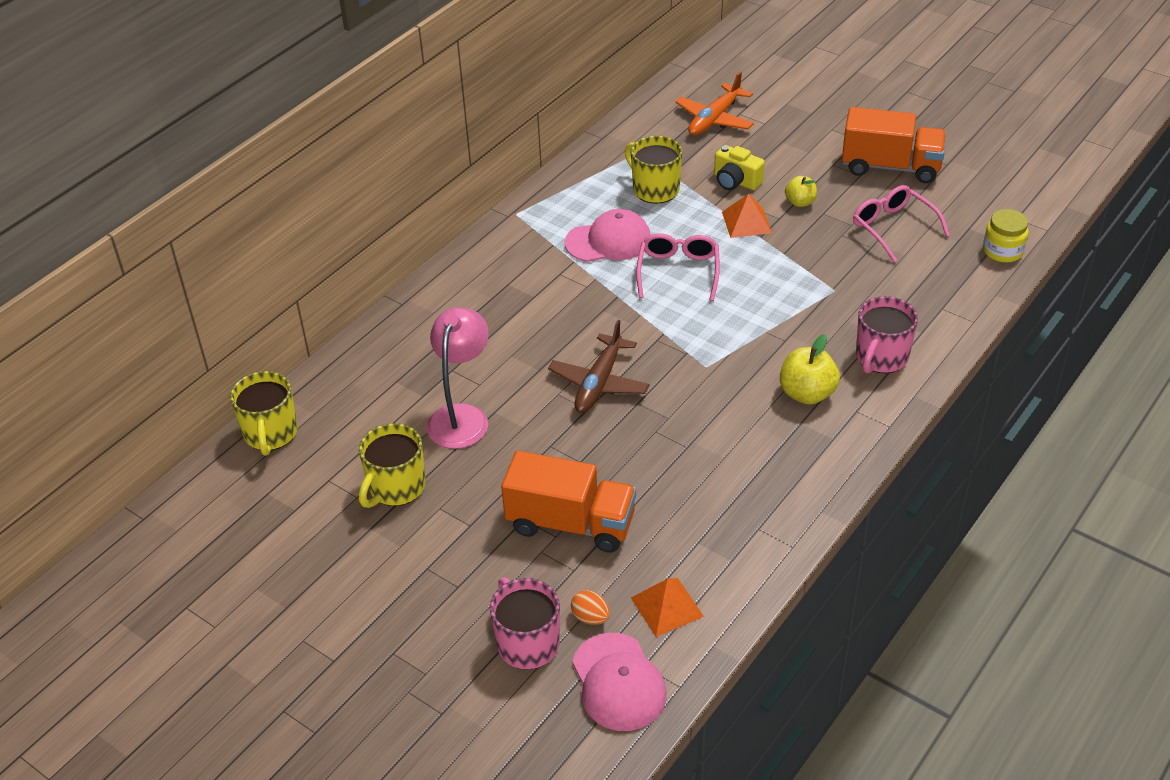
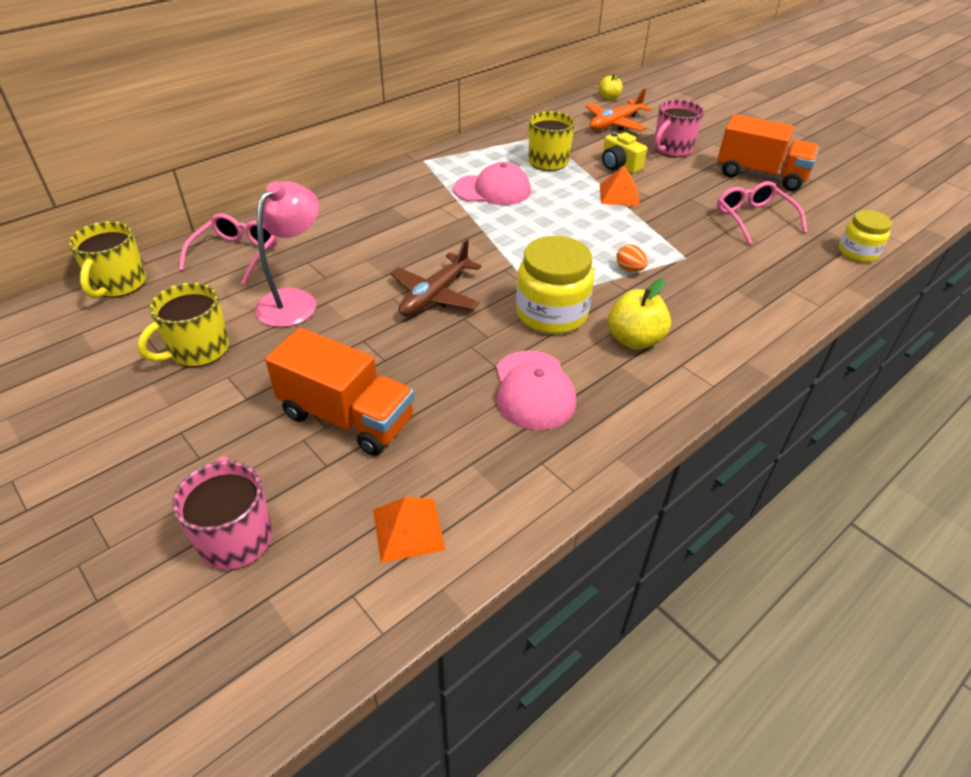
camera: 10 degrees right, 0 degrees up
(590, 617) = (319, 523): orange egg -> orange egg (629, 269)
(618, 682) = (313, 610): pink cap -> pink cap (533, 390)
(678, 271) = (545, 221): pink glasses -> pink glasses (236, 255)
(720, 381) = (551, 313): none -> yellow jar
(800, 202) = (671, 188): yellow apple -> yellow apple (609, 98)
(881, 358) = (718, 321): pink mug -> pink mug (671, 149)

